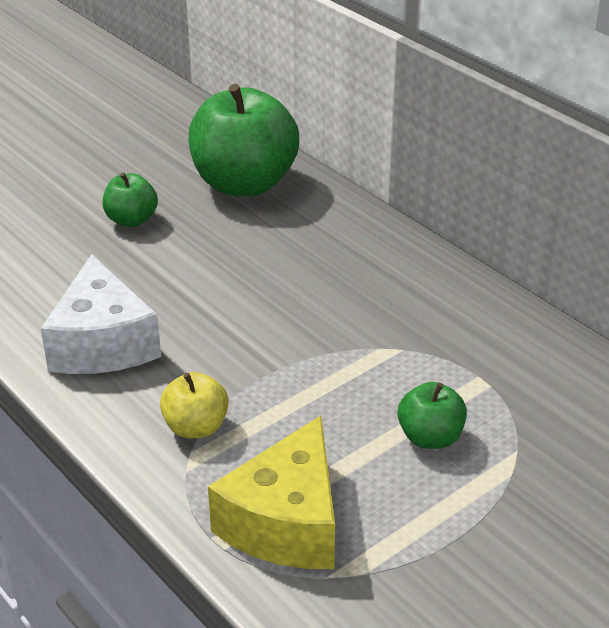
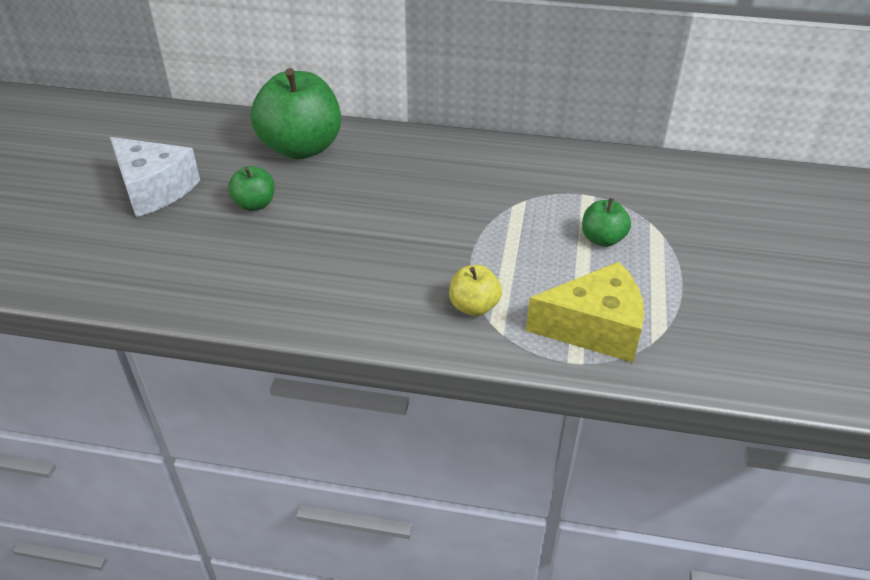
camera: 40 degrees left, 5 degrees up
(102, 343) = (345, 290): white cheese -> white cheese (154, 189)
(286, 522) = (594, 328): yellow cheese -> yellow cheese turned 75 degrees counterclockwise

